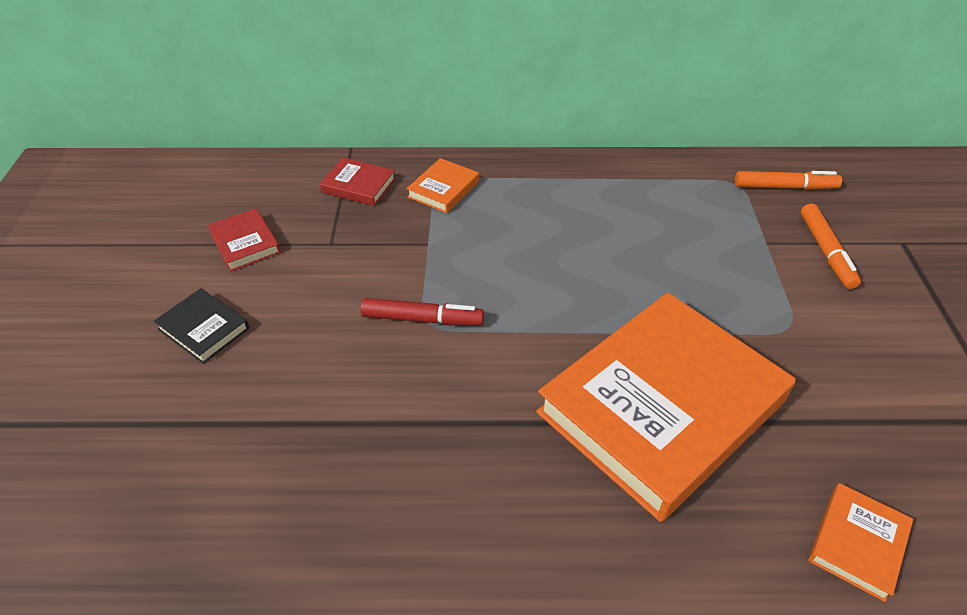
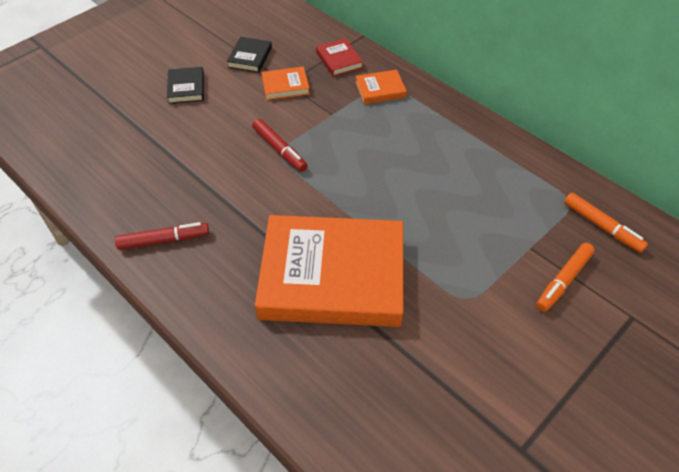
camera: 45 degrees right, 5 degrees up
(245, 243) = (250, 57): red book -> black book
(429, 533) = (164, 240): none -> red marker
(857, 543) = (333, 411): orange book -> orange book (285, 86)

